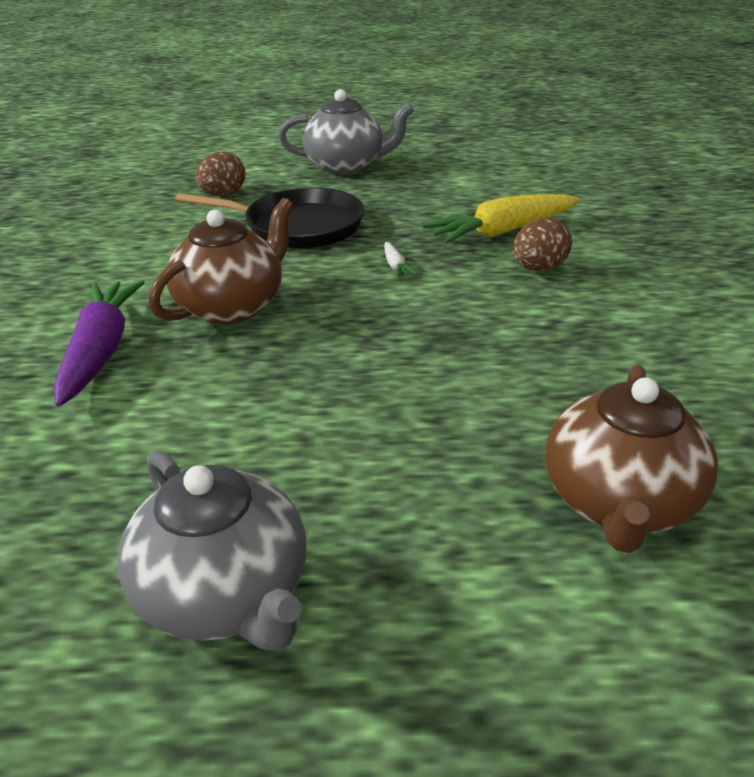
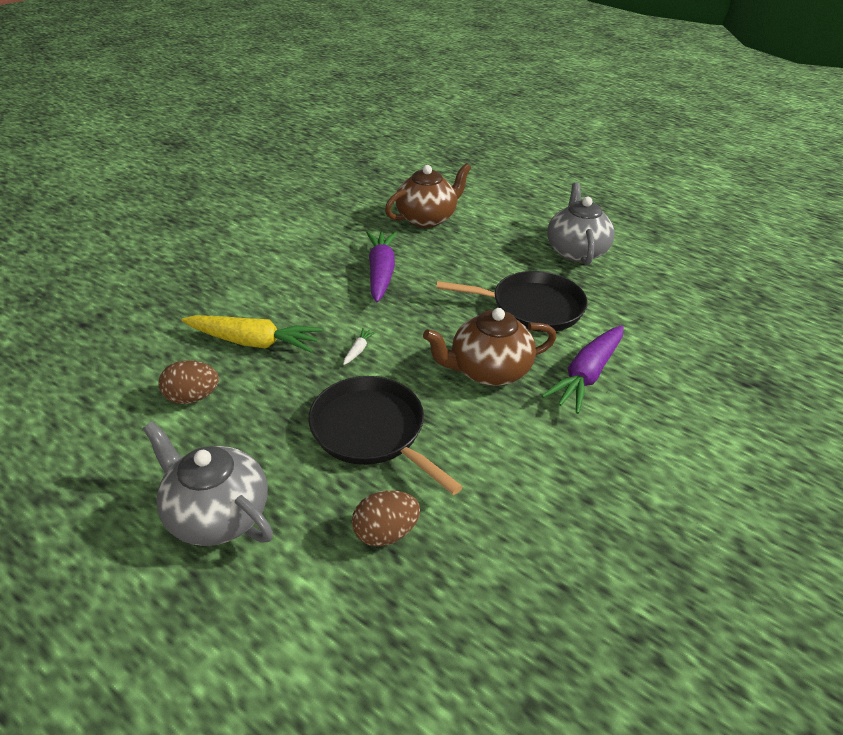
camera: 145 degrees left, 5 degrees up
(234, 408) = (532, 307): none -> black pan
(511, 352) = (381, 272): none -> purple carrot
(538, 268) = (287, 305): brown egg -> brown egg (193, 397)

